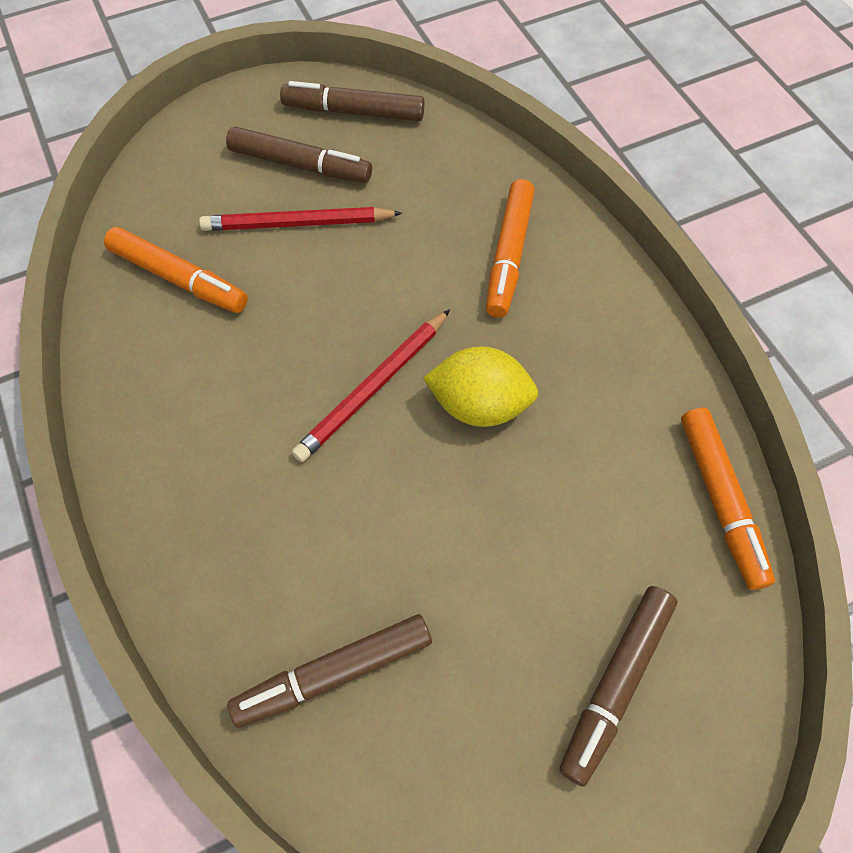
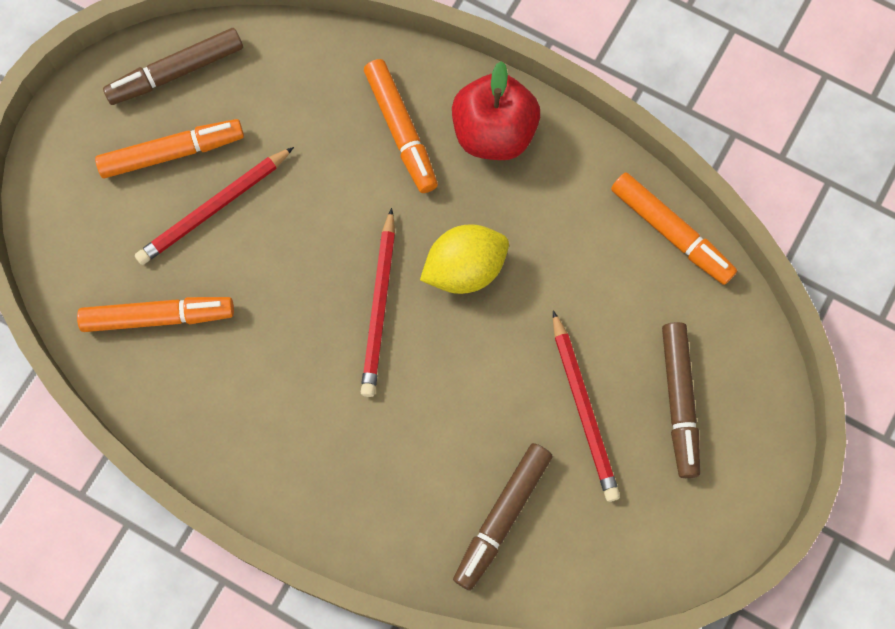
camera: 35 degrees left, 10 degrees up
(300, 165) = (172, 153): brown marker -> orange marker
(502, 618) = (583, 409): none -> red pencil
(595, 305) = (494, 133): none -> red apple

